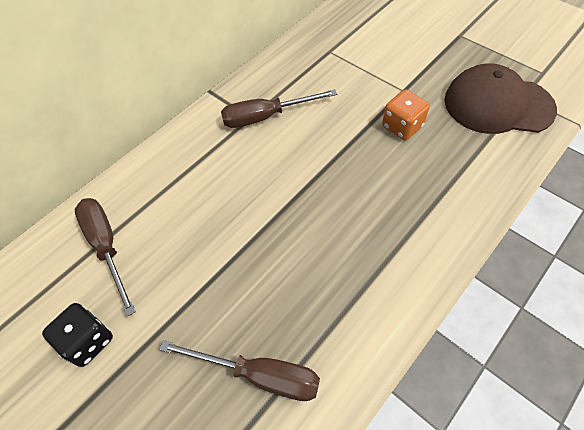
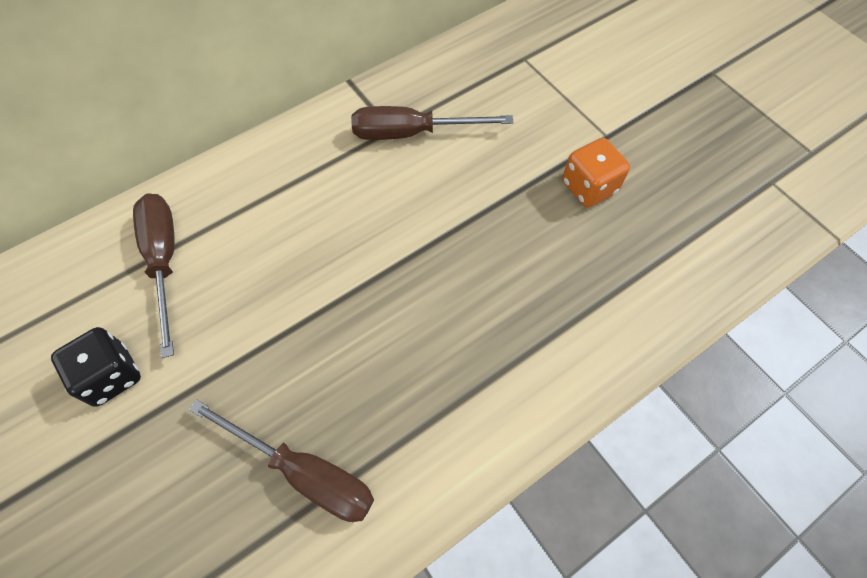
camera: 10 degrees right, 5 degrees up
(498, 104) = (732, 185): brown cap -> none

